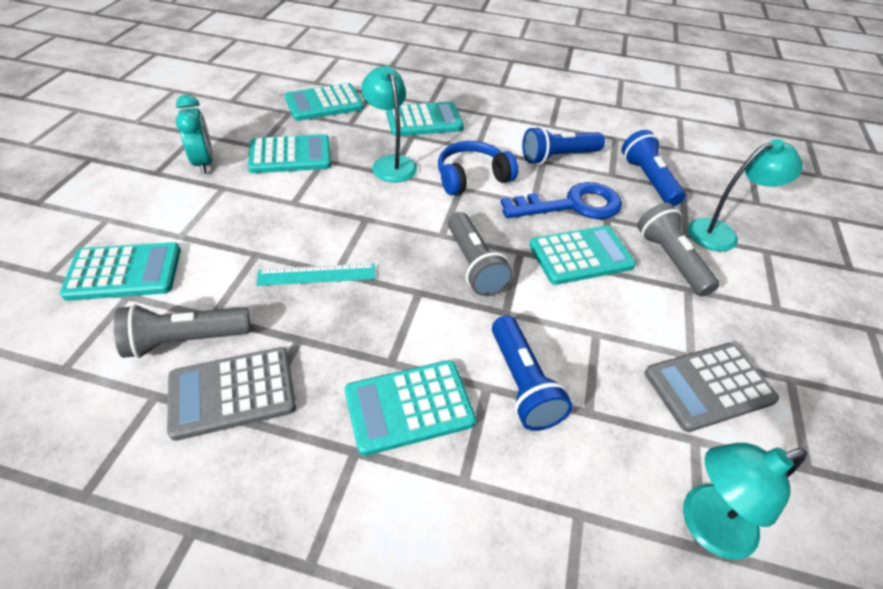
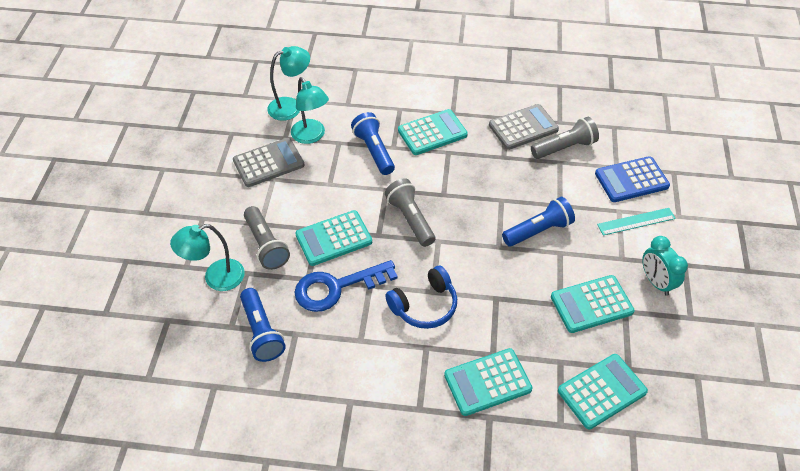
camera: 175 degrees right, 5 degrees up
(124, 272) = (631, 180): turquoise calculator -> blue calculator
(317, 274) = (513, 196): turquoise ruler -> turquoise ruler (636, 221)
(391, 163) = (500, 310): turquoise lamp -> turquoise lamp (311, 136)
(558, 157) = (345, 349): blue flashlight -> blue flashlight (538, 230)

